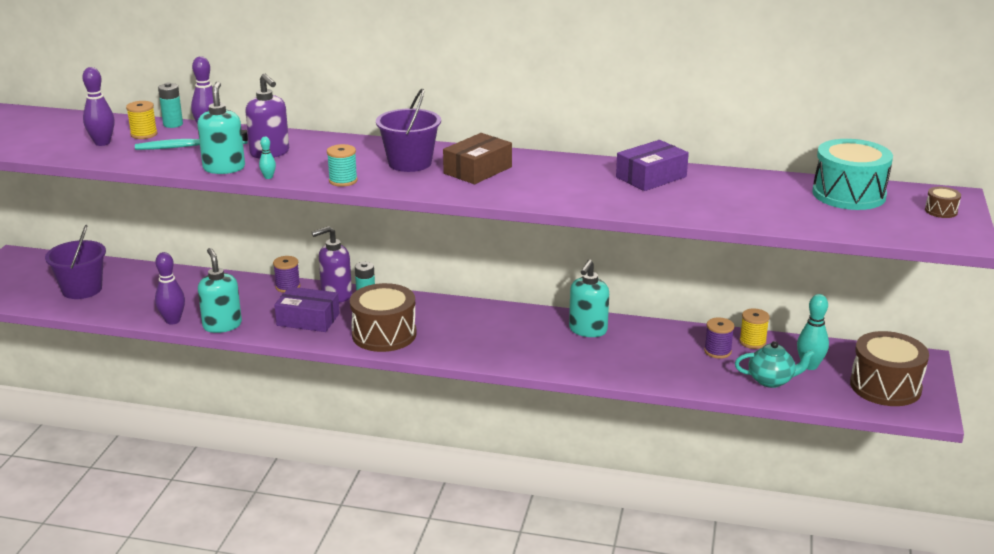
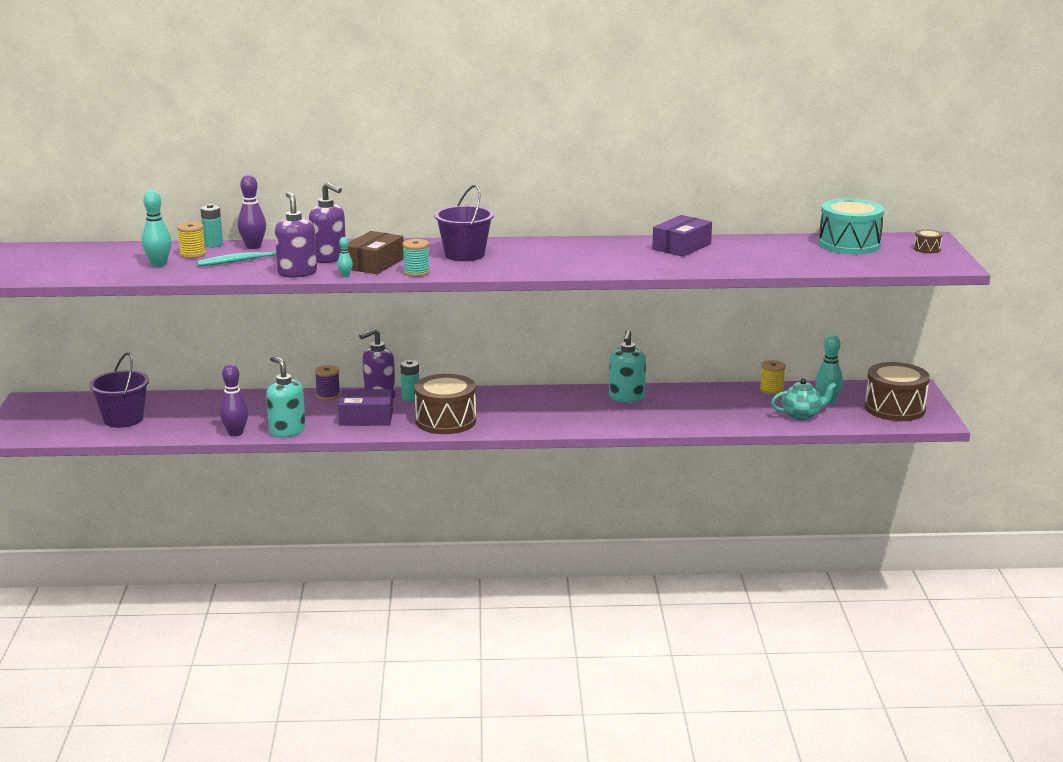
camera: 15 degrees left, 5 degrees down
(102, 143) = (158, 264): purple bowling pin -> turquoise bowling pin
(224, 168) = (297, 273): turquoise soap dispenser -> purple soap dispenser
(478, 170) = (529, 254): brown box -> brown box (374, 264)
(717, 351) = (746, 400): purple spool -> none

